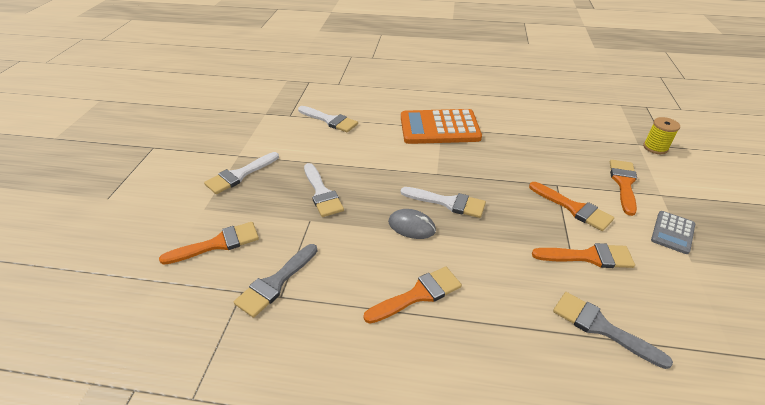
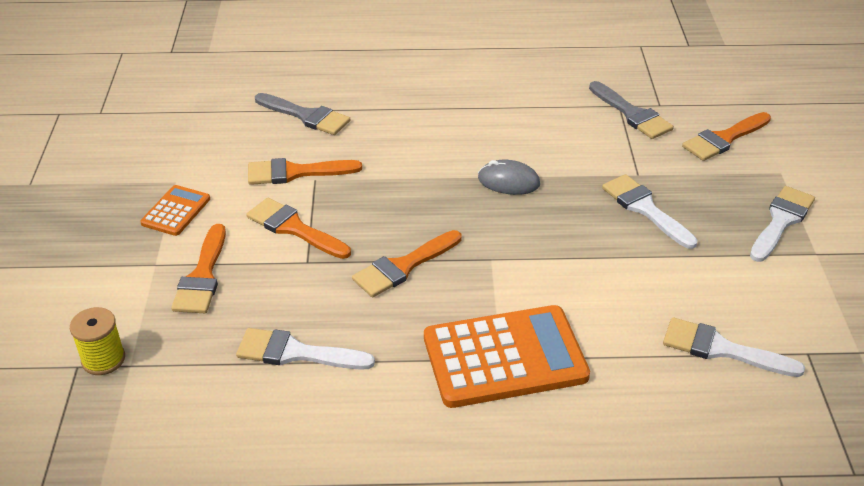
camera: 170 degrees right, 0 degrees up
(275, 283) = (632, 114): grey brush -> grey brush turned 120 degrees clockwise
(418, 294) = (484, 120): orange brush -> orange brush (403, 266)
(448, 203) = (467, 216): white brush -> white brush (296, 353)
(672, 232) = (176, 211): grey calculator -> orange calculator

